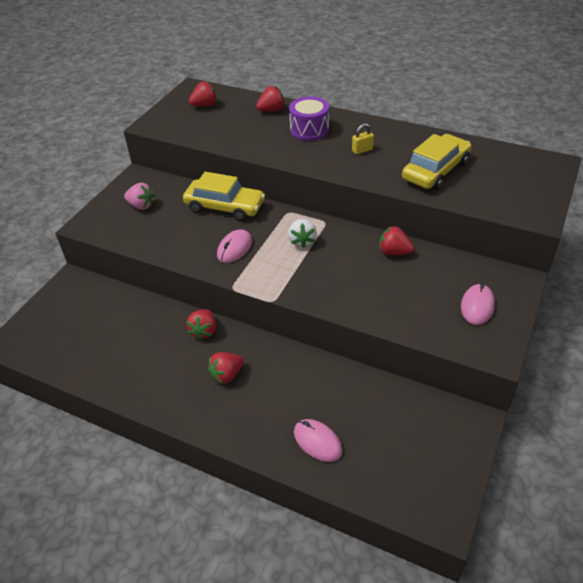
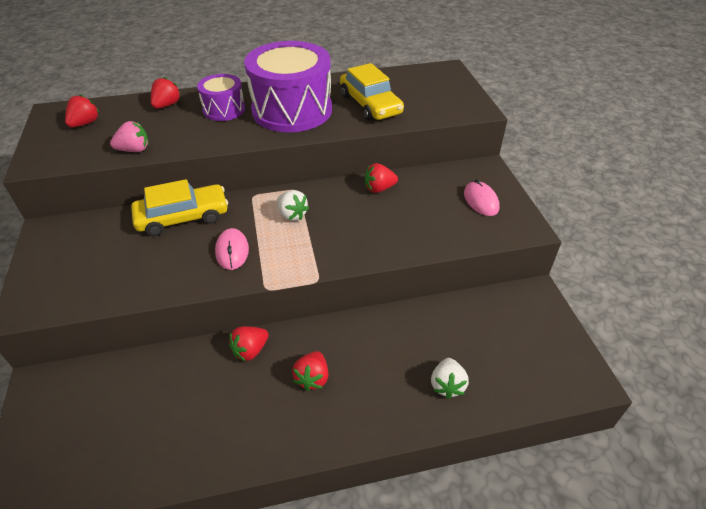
camera: 40 degrees left, 0 degrees up
(141, 205) = (81, 256): pink strawberry -> pink strawberry (134, 150)
(204, 331) = (250, 350): red strawberry -> red strawberry turned 75 degrees clockwise
(317, 441) = (447, 385): pink mouse -> white strawberry
(362, 150) = (292, 110): yellow padlock -> purple drum
(435, 170) = (370, 104): yellow car -> yellow car turned 150 degrees clockwise

